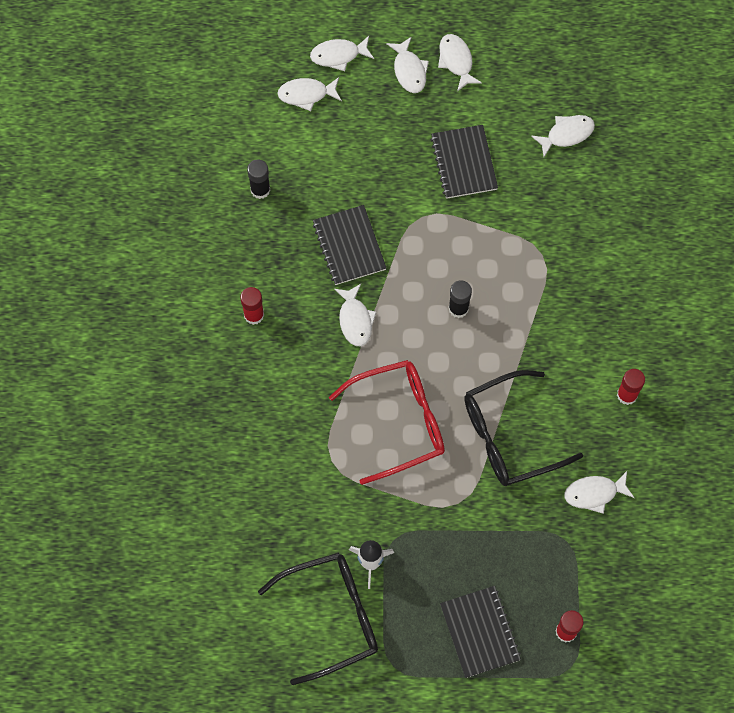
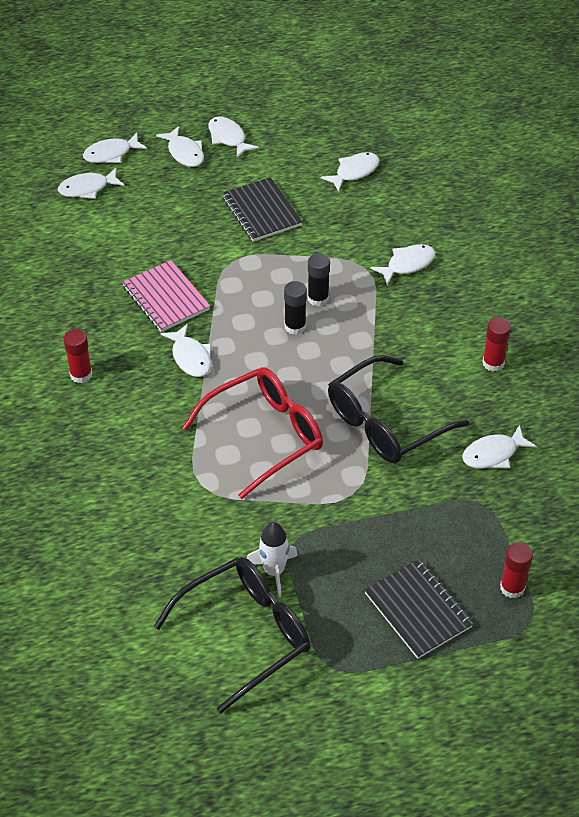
camera: 15 degrees left, 20 degrees down
(260, 190) = (60, 270): black glue stick -> black glue stick (318, 298)
(349, 246) = (166, 298): black notebook -> pink notebook
(583, 261) = (407, 264): none -> white fish

